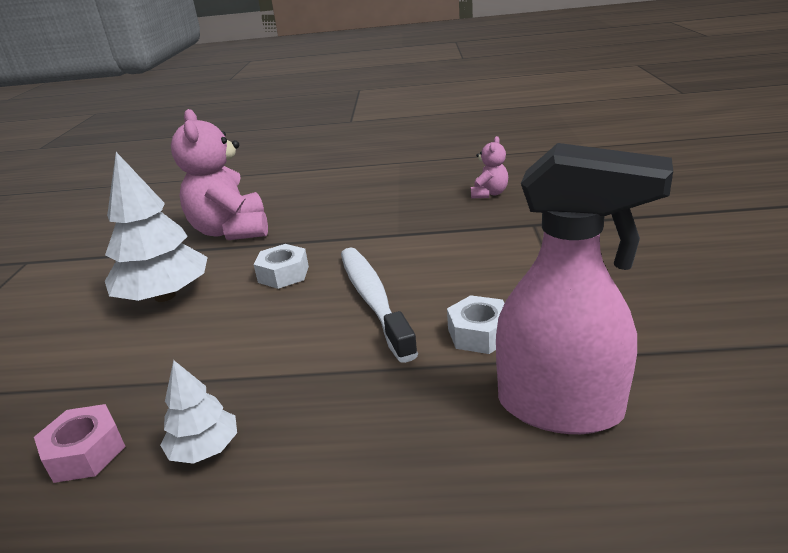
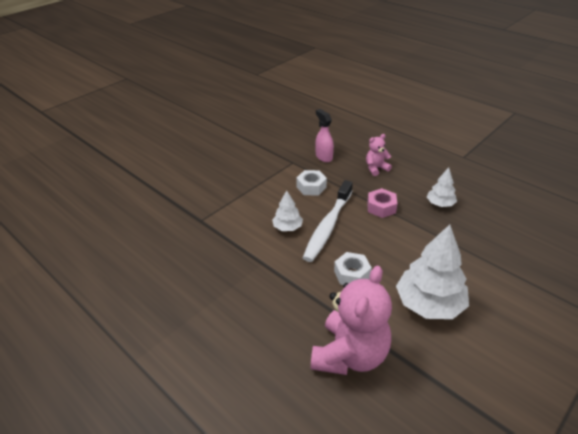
camera: 140 degrees left, 10 degrees up
(85, 452) = (486, 226): pink nut -> pink nut (381, 207)
(424, 271) = (287, 227): none -> white tree
(489, 194) = (170, 260): pink teddy bear -> pink teddy bear (376, 168)
(561, 408) = (323, 157): pink spray bottle -> pink spray bottle, size x0.53

